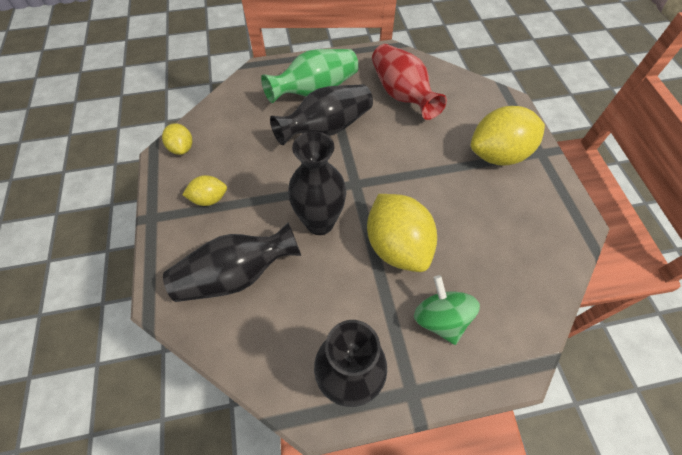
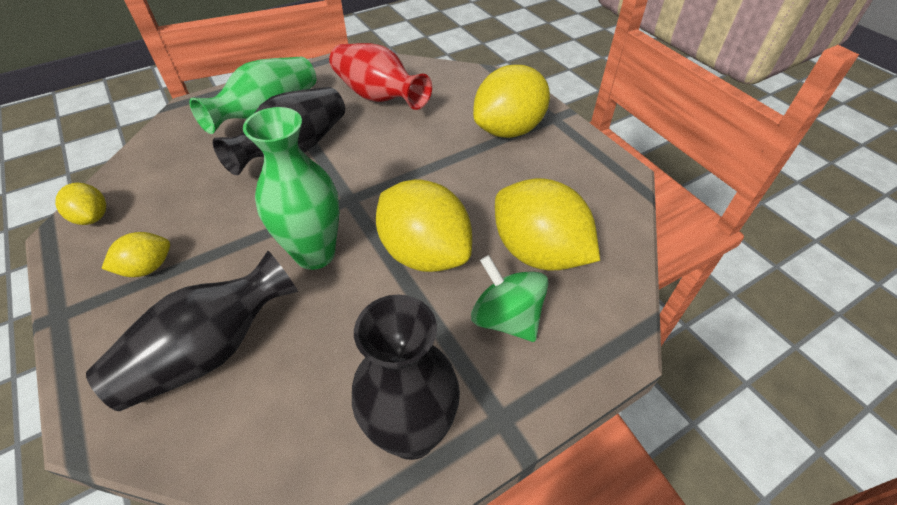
camera: 20 degrees left, 10 degrees down
(320, 222) = (315, 254): black vase -> green vase
(483, 273) = (538, 252): none -> yellow lemon

